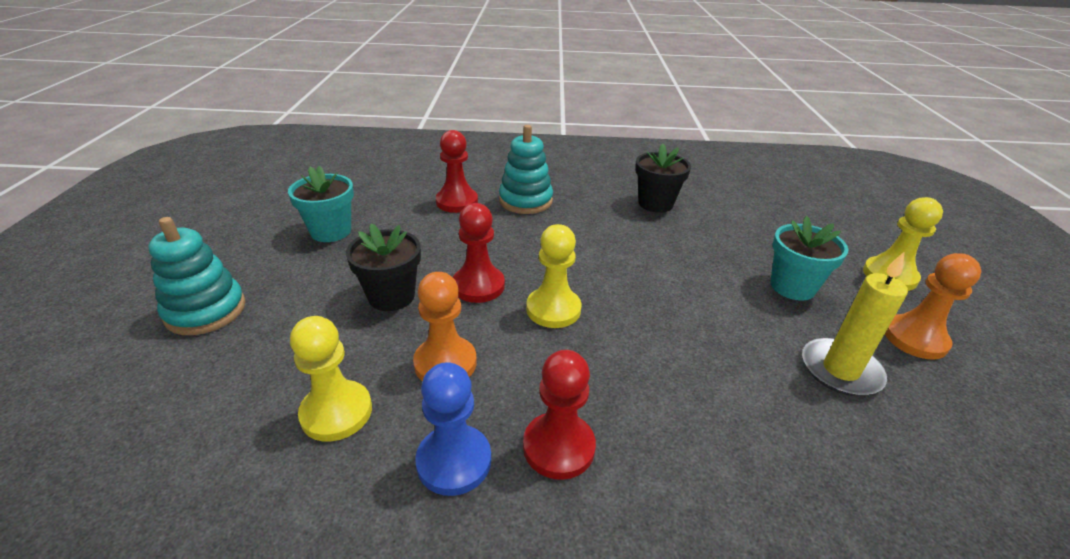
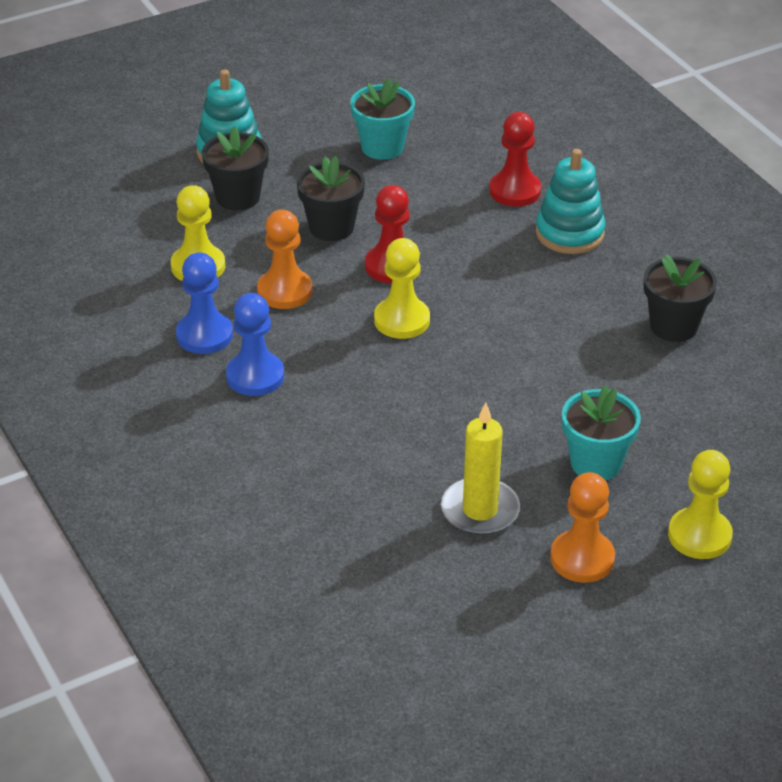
camera: 60 degrees right, 5 degrees up
(274, 334) = (238, 197): none -> black flower pot
(558, 447) = (255, 376): red pawn -> blue pawn

